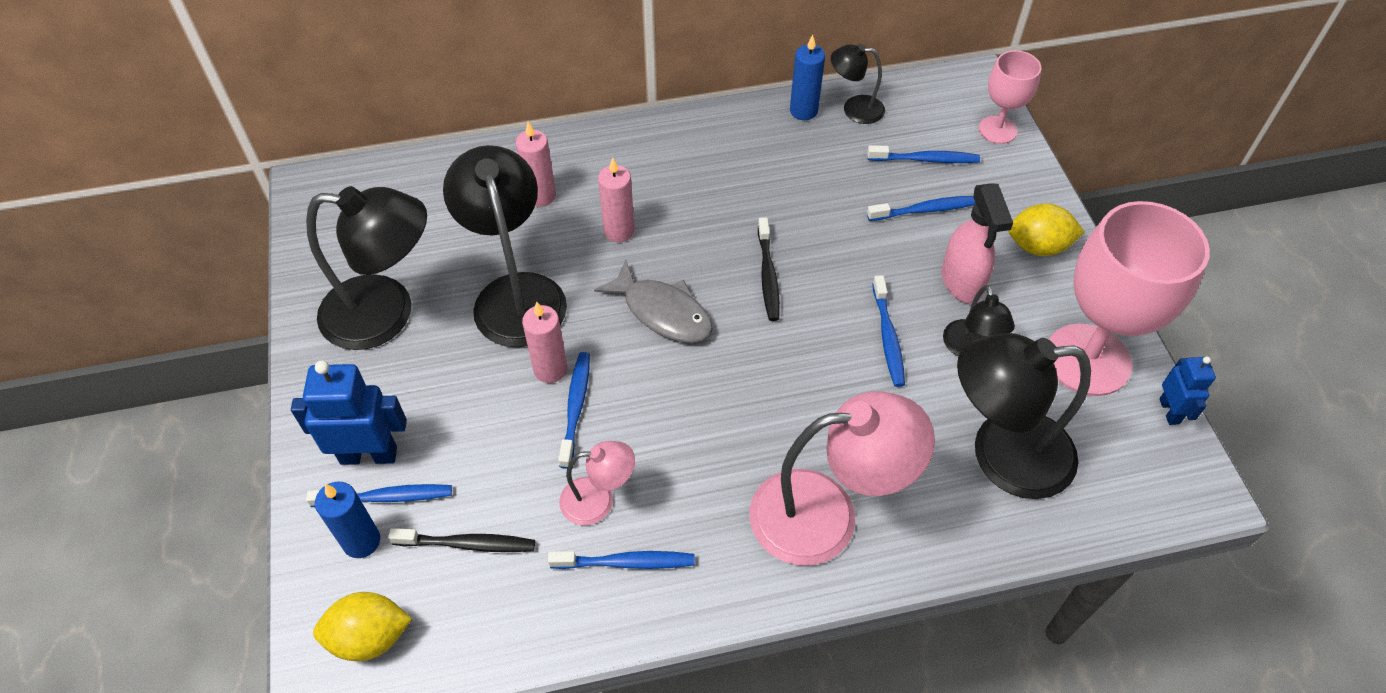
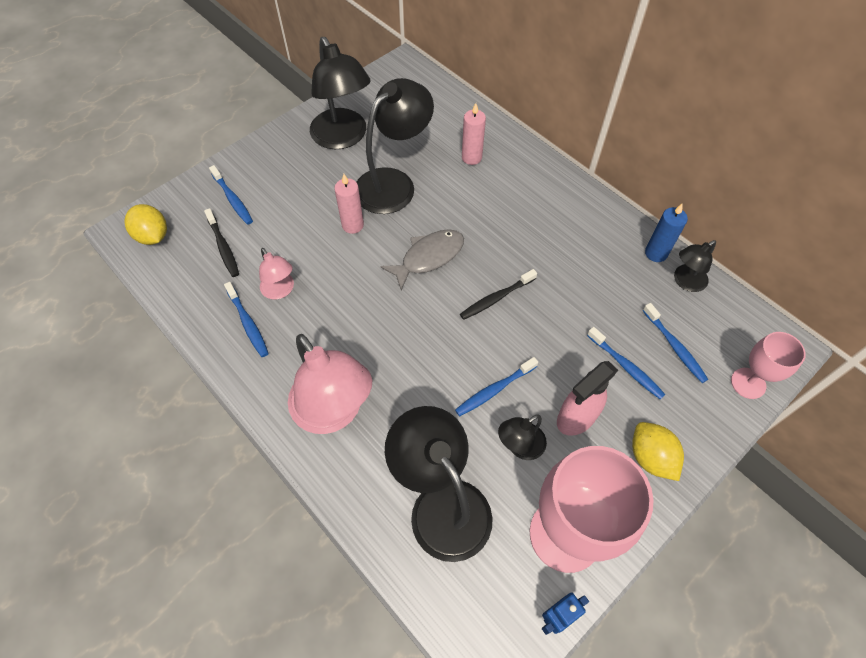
camera: 60 degrees right, 5 degrees up
(361, 541) = (203, 204): blue candle -> none
(369, 455) = (253, 179): blue robot -> none
(575, 407) = (334, 249): blue toothbrush -> none
(619, 231) = (474, 206): pink candle -> none
(662, 312) = (428, 257): grey fish -> grey fish turned 135 degrees counterclockwise
(854, 109) = (685, 282): black lamp -> black lamp turned 105 degrees counterclockwise

